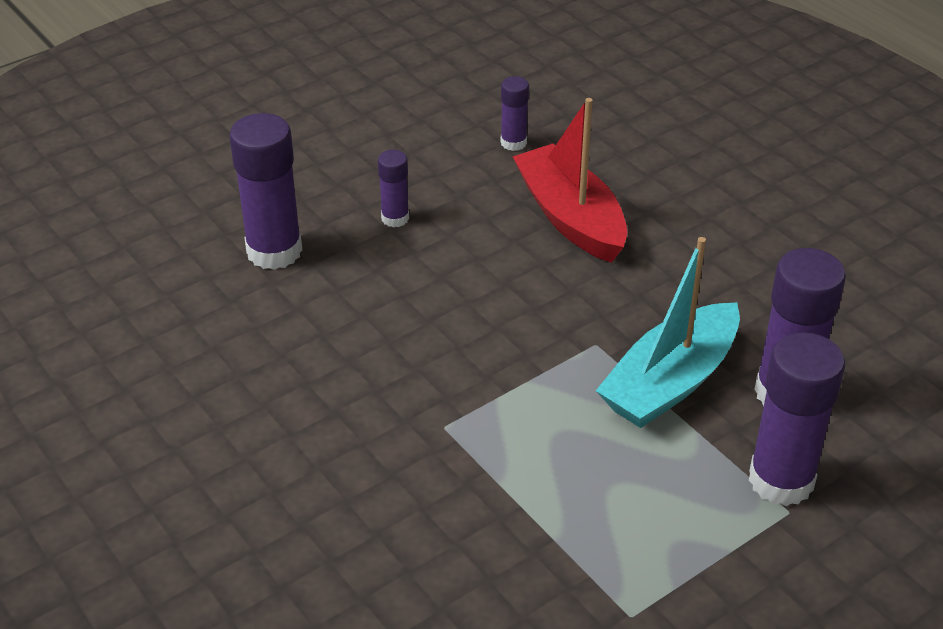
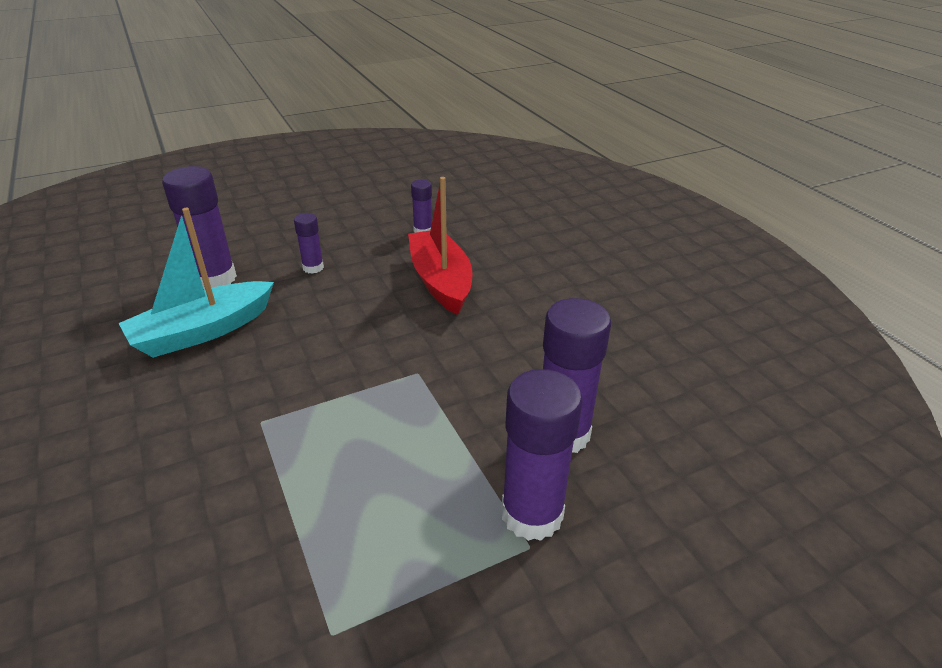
camera: 10 degrees right, 5 degrees down
(670, 382) = (465, 411): turquoise boat -> turquoise boat (203, 331)

